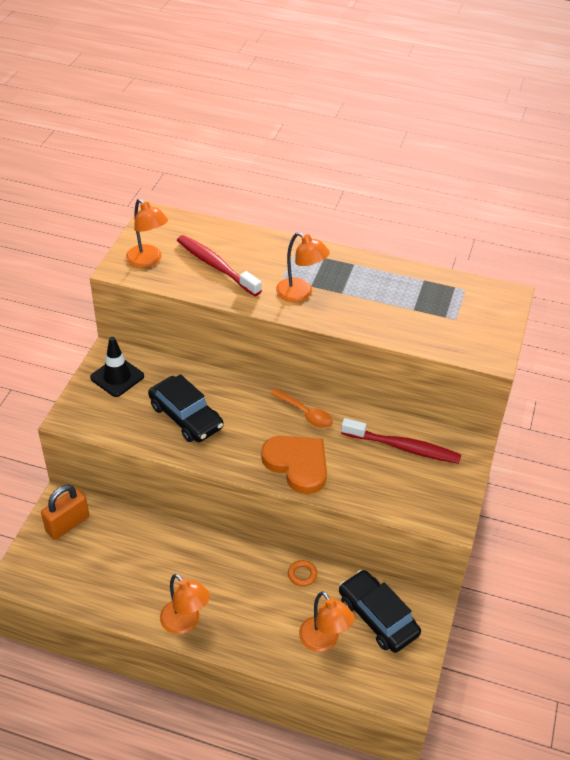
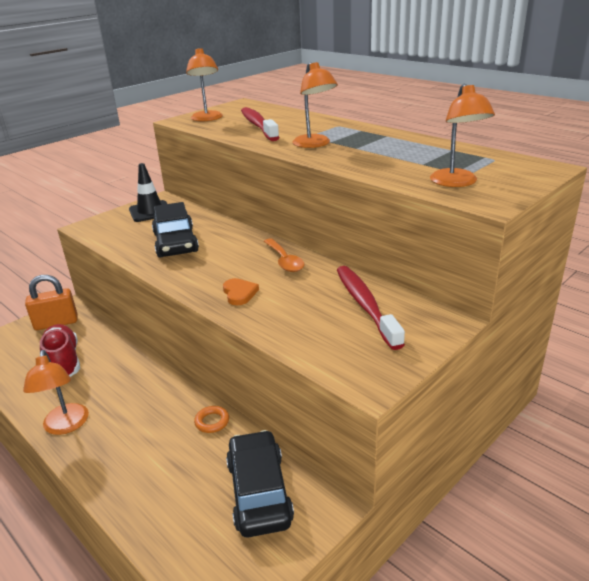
camera: 30 degrees right, 15 degrees down
(120, 565) = (63, 362): none -> red shoe
(297, 464) = (239, 293): orange heart -> orange heart, size x0.49
(323, 641) = (179, 494): orange lamp -> orange lamp (456, 183)
(403, 447) = (365, 305): red toothbrush -> red toothbrush turned 150 degrees counterclockwise

